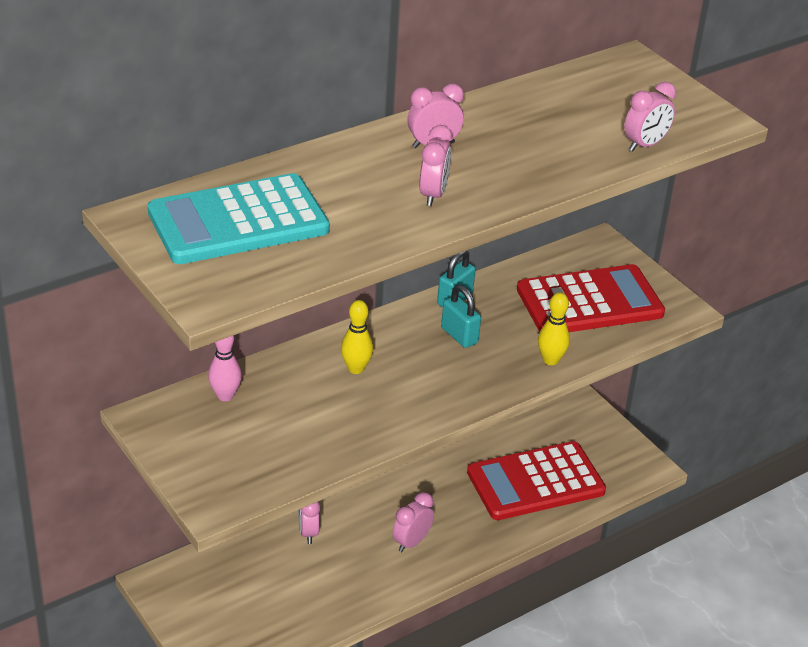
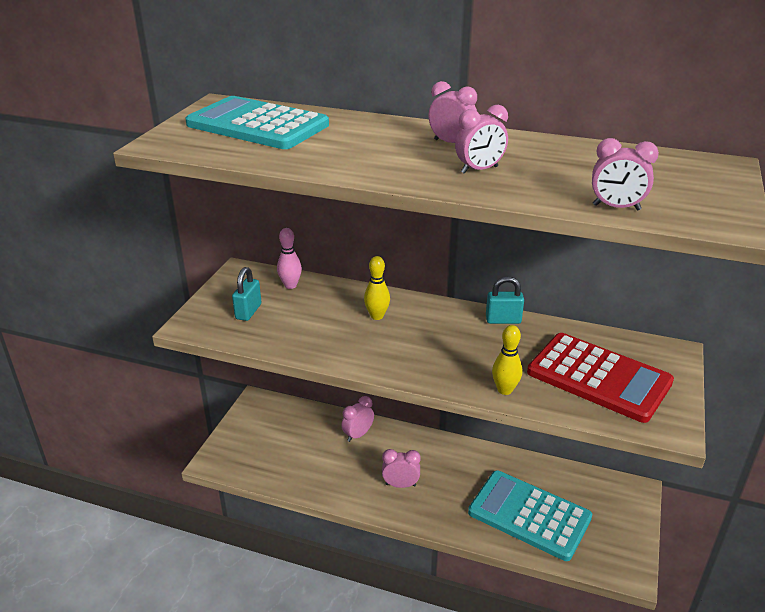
camera: 55 degrees right, 5 degrees down
(433, 195) = (389, 162): pink clock -> pink clock (479, 170)
(459, 335) = (469, 339): turquoise padlock -> turquoise padlock (248, 311)
(535, 482) = (529, 515): red calculator -> turquoise calculator

